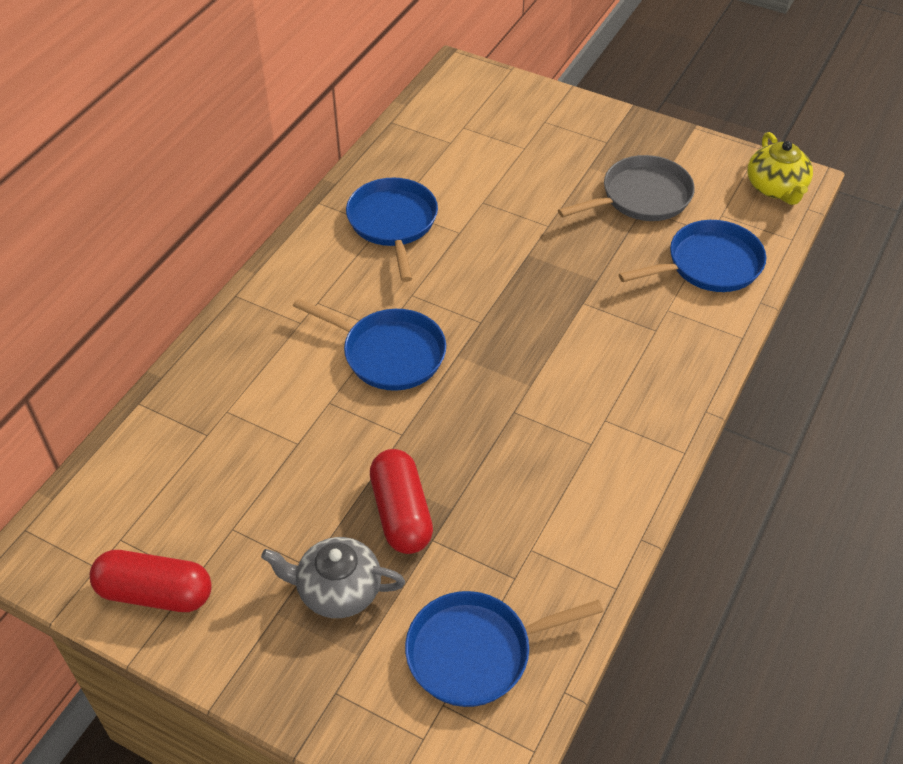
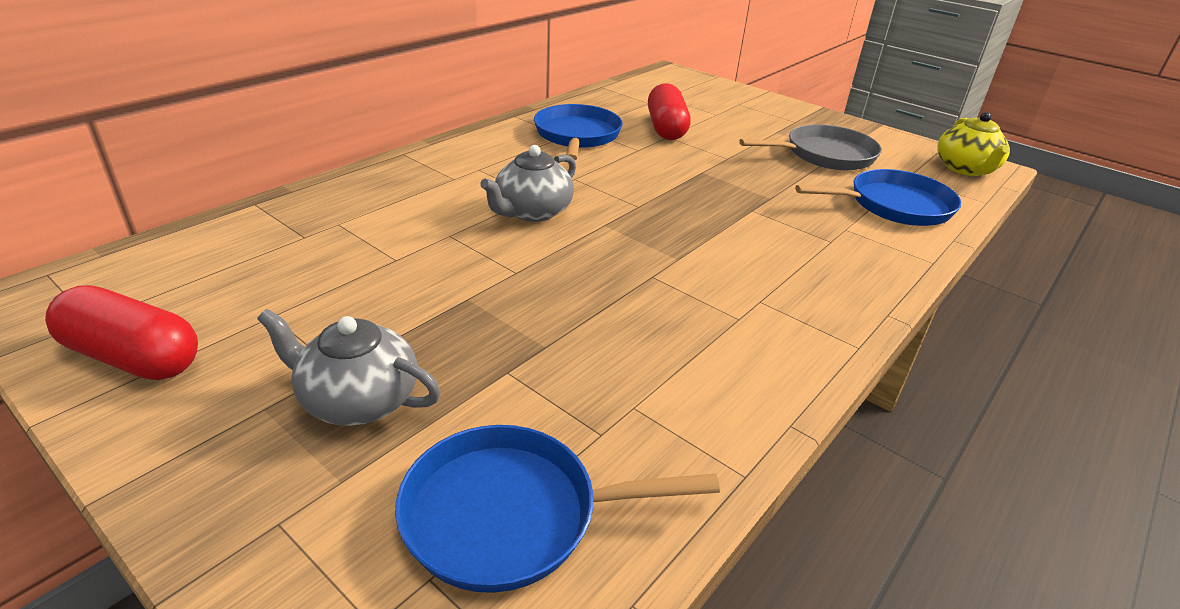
camera: 10 degrees right, 15 degrees down
(389, 353) = (532, 212): blue pan -> grey teapot
(401, 513) = (480, 339): red capsule -> red capsule (666, 128)

